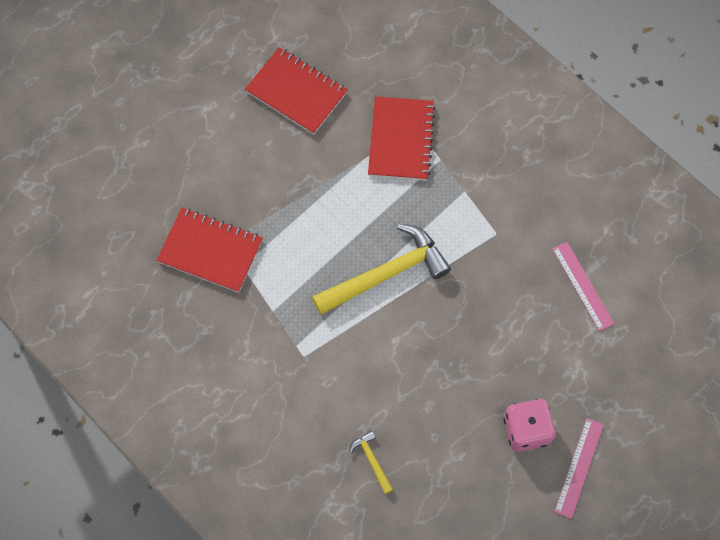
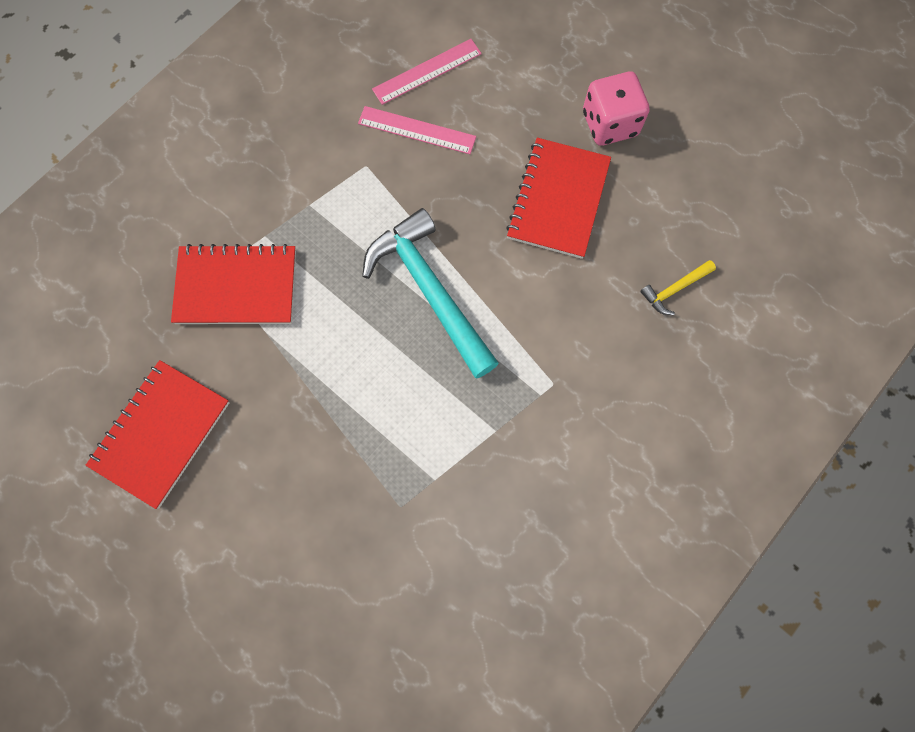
camera: 95 degrees left, 5 degrees up
(210, 251) = (415, 528): red notebook -> red notebook (558, 200)
(386, 273) = (429, 290): yellow hammer -> turquoise hammer
(579, 467) = (644, 70): pink ruler -> pink ruler (417, 130)

